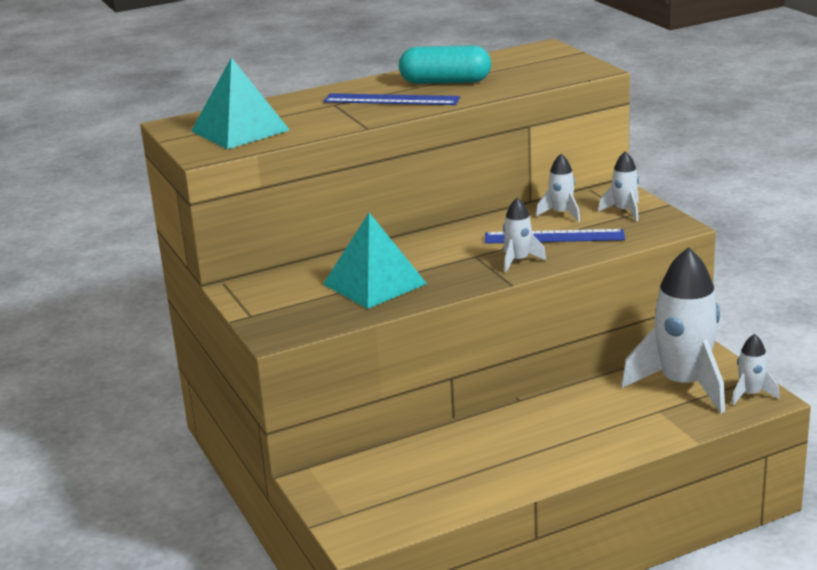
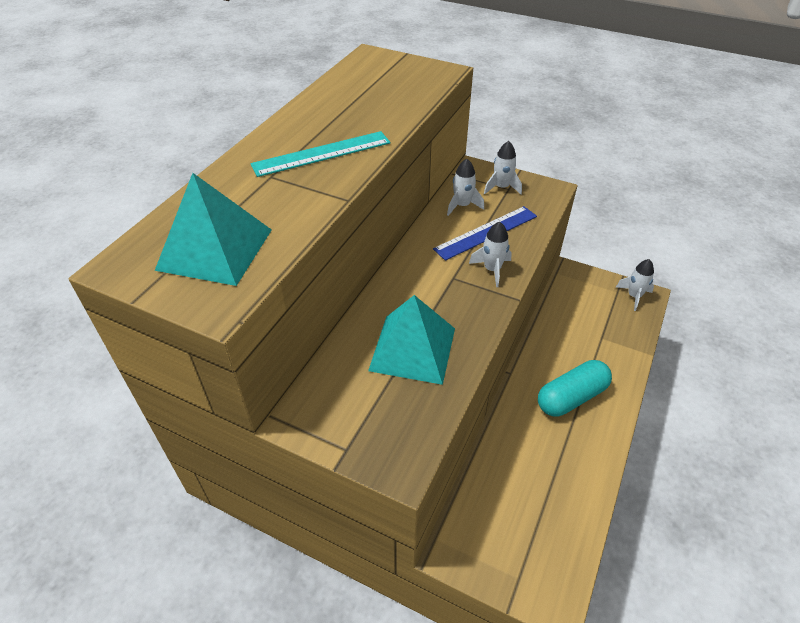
camera: 40 degrees left, 20 degrees up
(391, 100) = (322, 153): blue ruler -> turquoise ruler
(445, 82) = (341, 116): turquoise capsule -> turquoise capsule (571, 397)
(683, 385) = (590, 306): white rocket -> none

